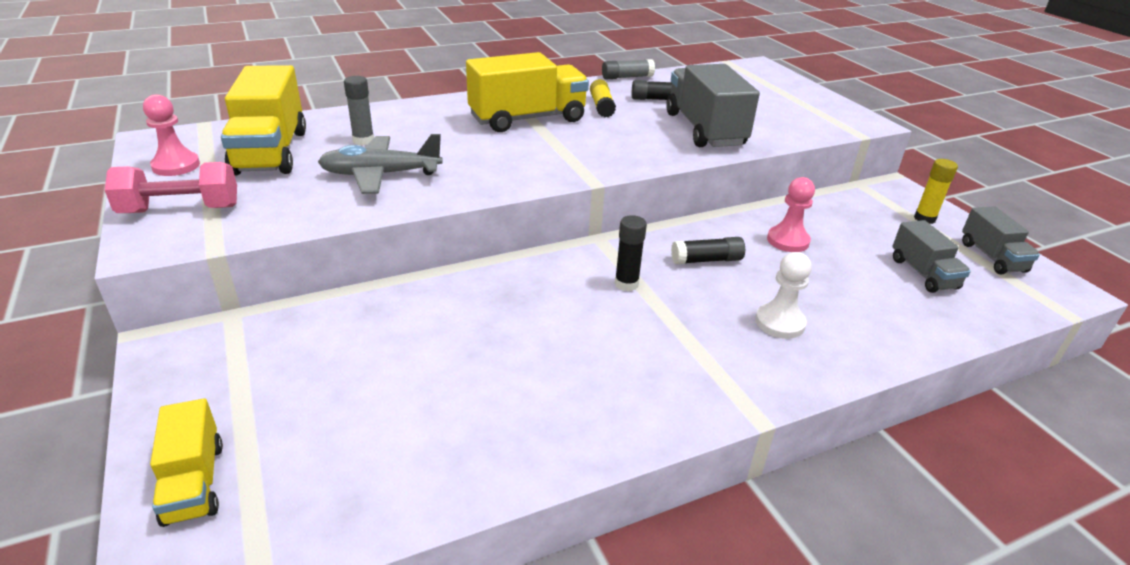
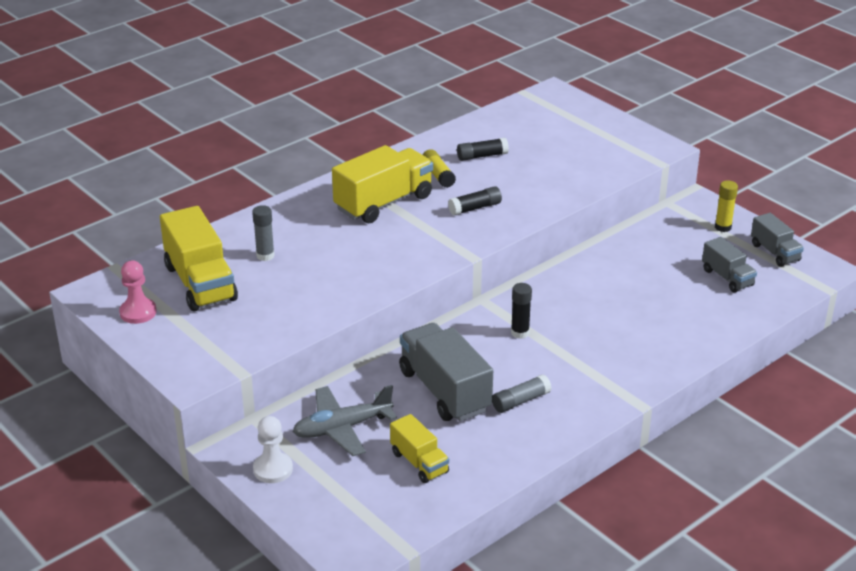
camera: 15 degrees left, 0 degrees up
(180, 210) = (184, 348): pink dumbbell -> none
(194, 482) = (326, 515): yellow truck -> yellow truck (419, 462)
(380, 175) = (306, 285): grey plane -> grey plane (342, 428)
(627, 77) = (442, 133): grey glue stick -> grey glue stick (521, 401)
(704, 129) = (534, 184): grey truck -> grey truck (444, 391)
(706, 260) = (570, 300): black glue stick -> black glue stick (475, 208)
(779, 322) = (636, 338): white pawn -> white pawn (273, 469)
(788, 241) = (624, 270): pink pawn -> none

